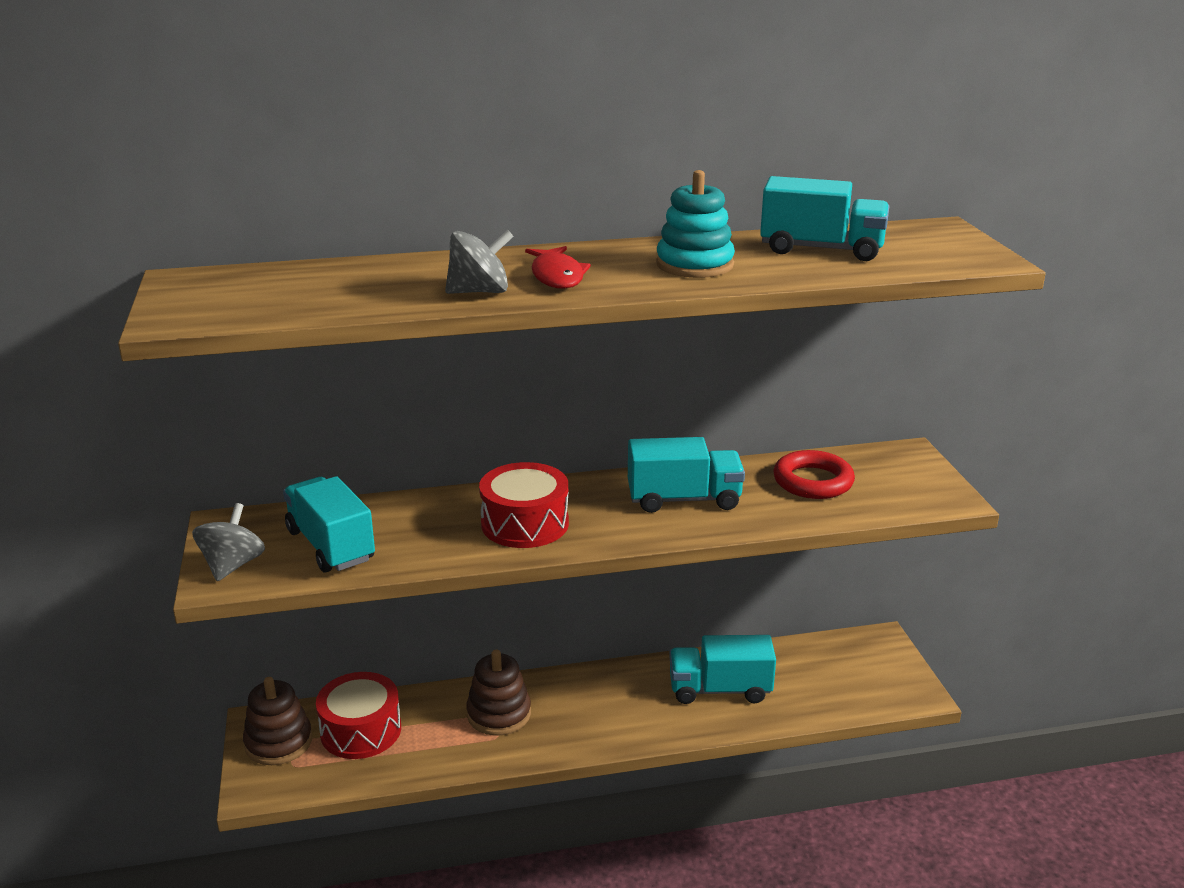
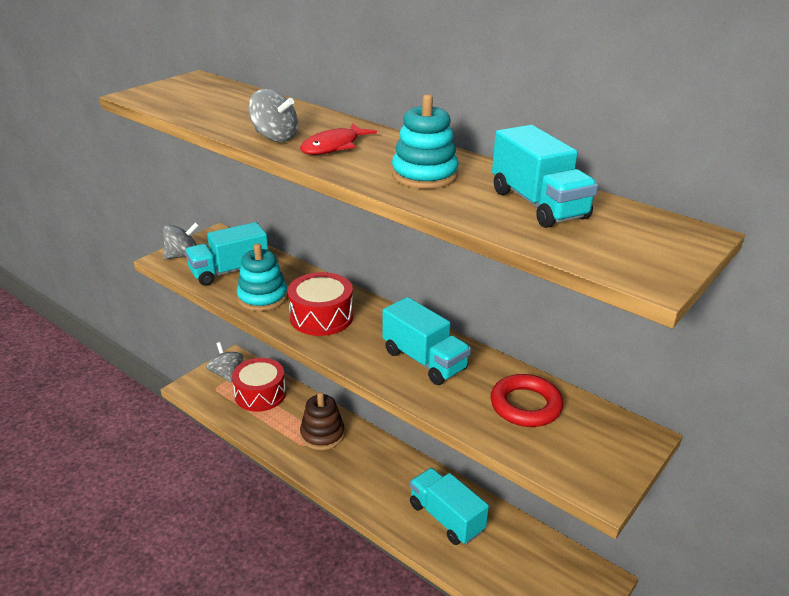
camera: 50 degrees right, 5 degrees up
(278, 742) = (226, 374): brown stacking toy -> grey spinning top
(331, 545) = (229, 271): turquoise truck -> turquoise truck turned 135 degrees counterclockwise
(427, 545) = (262, 297): none -> turquoise stacking toy

